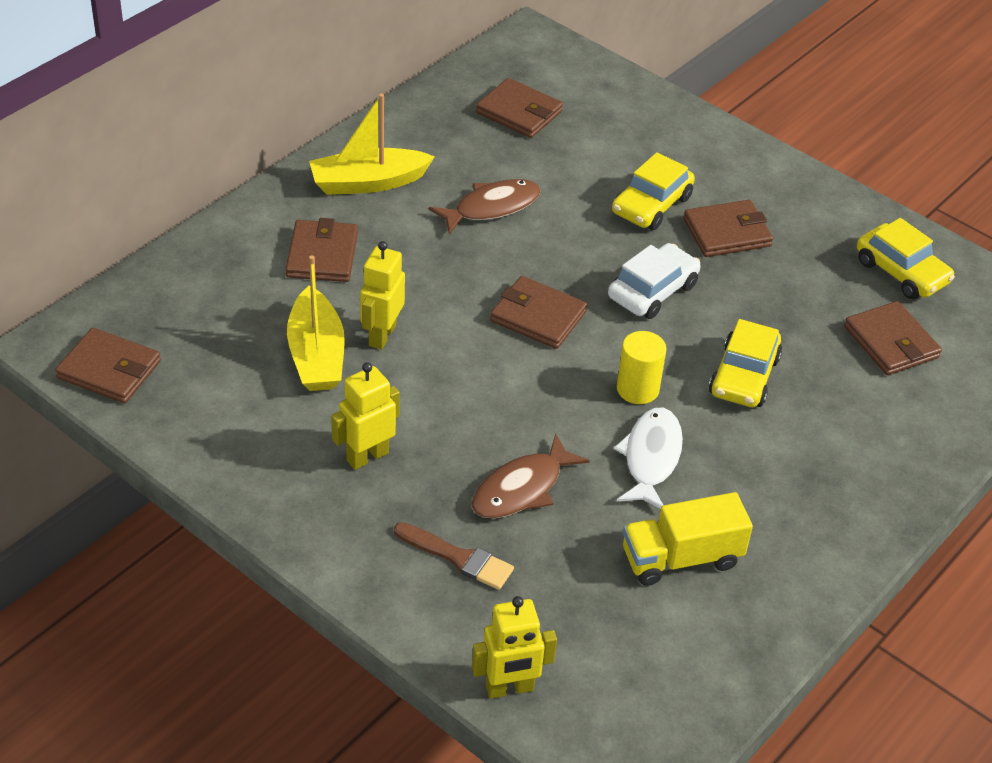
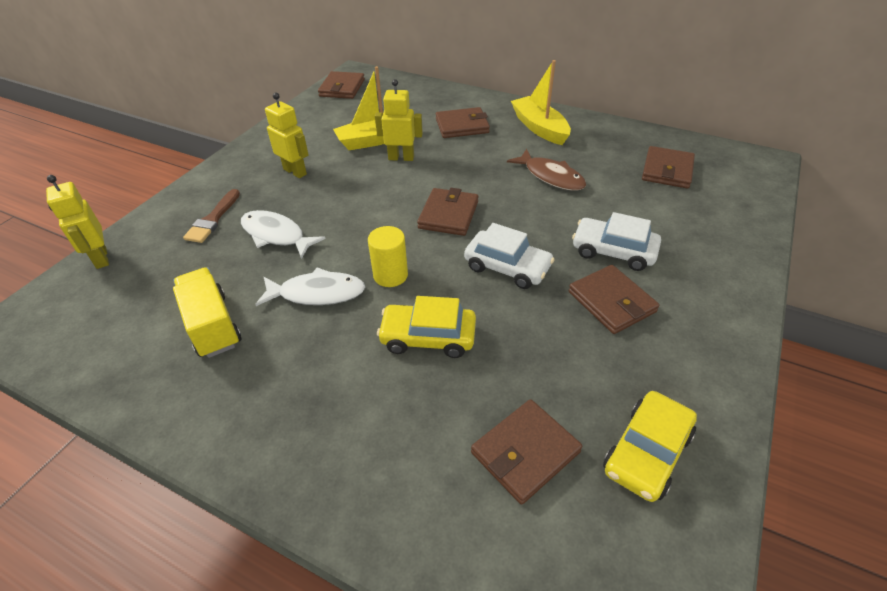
camera: 80 degrees right, 0 degrees up
(522, 488) = (276, 235): brown fish -> white fish
(651, 205) = (613, 251): yellow car -> white car

